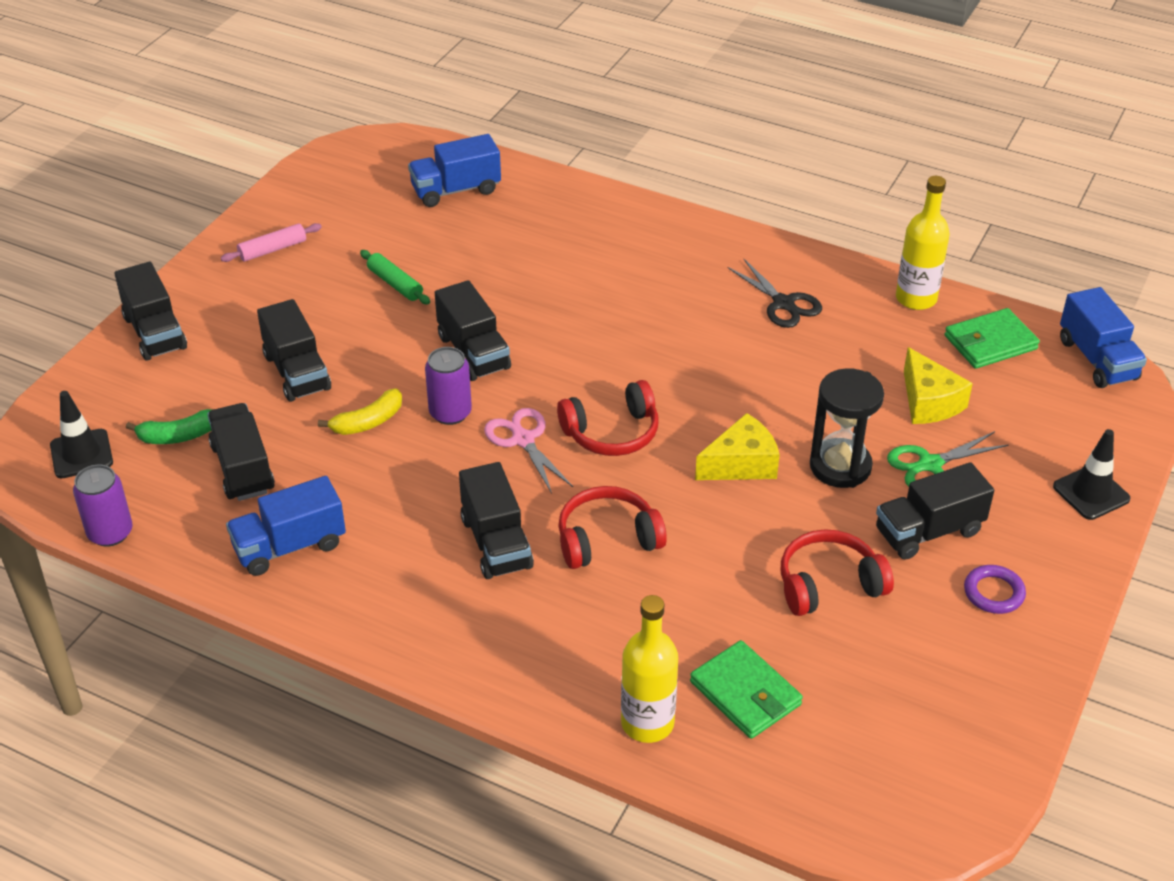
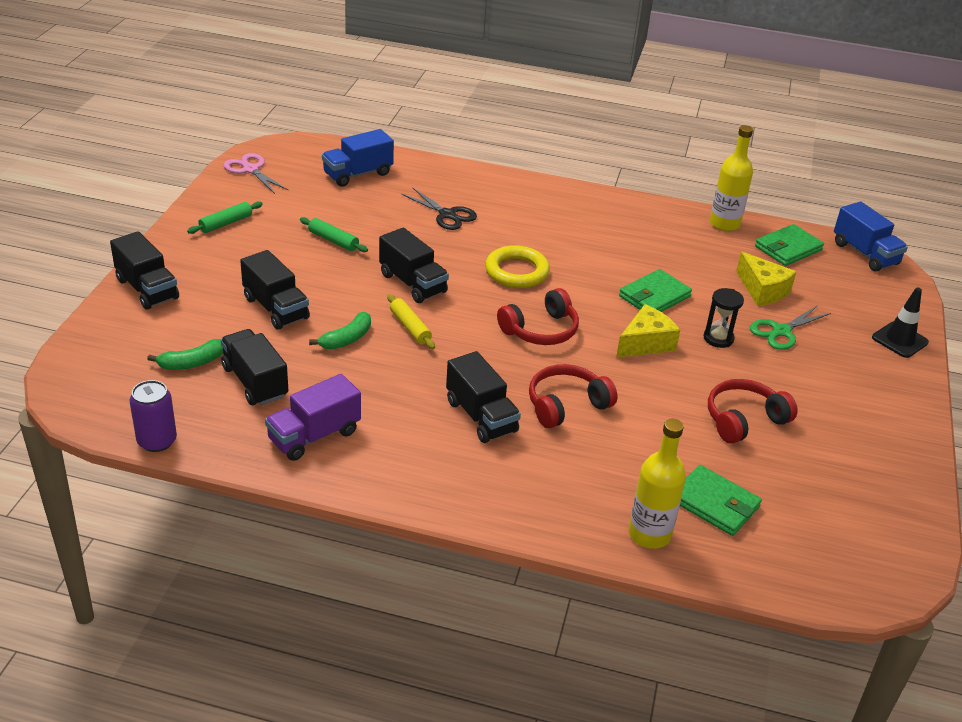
camera: 15 degrees left, 5 degrees down
(81, 454) = (112, 384): black traffic cone -> none
(273, 250) = (226, 223): pink rolling pin -> green rolling pin
(289, 546) = (314, 436): blue truck -> purple truck
(368, 422) = (347, 339): yellow banana -> green banana
(450, 413) = (410, 327): purple can -> yellow rolling pin
(523, 440) = (474, 341): pink scissors -> pink scissors (250, 170)
(611, 347) = (517, 271): none -> yellow ring
(778, 398) = (654, 296): none -> green wallet
(783, 303) = (632, 233): black scissors -> black scissors (447, 215)
(840, 466) = (718, 338): black hourglass -> black hourglass, size x0.64
(928, 531) = (799, 376): black truck -> none
(993, 593) = (863, 413): purple ring -> none

